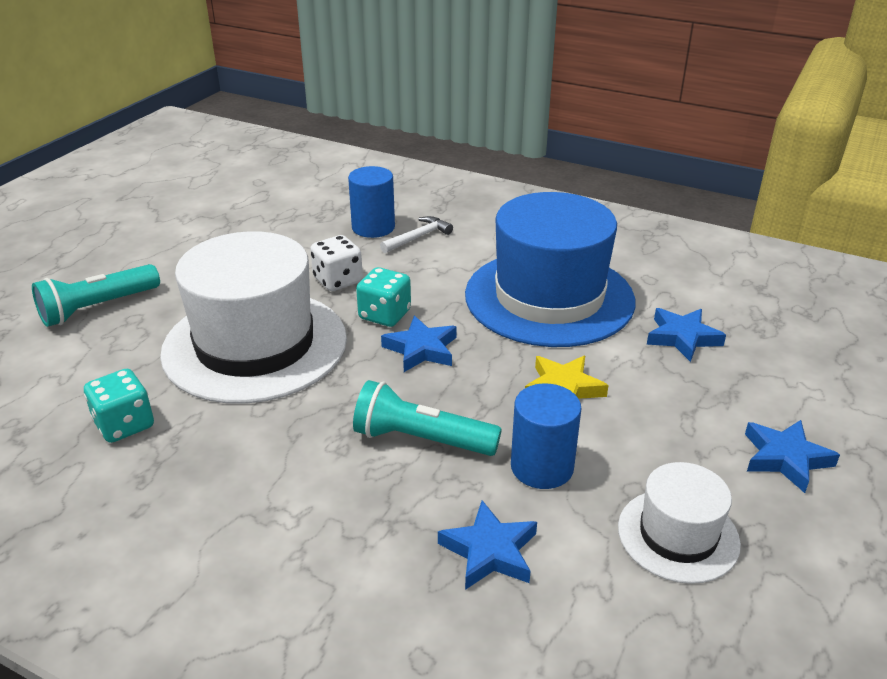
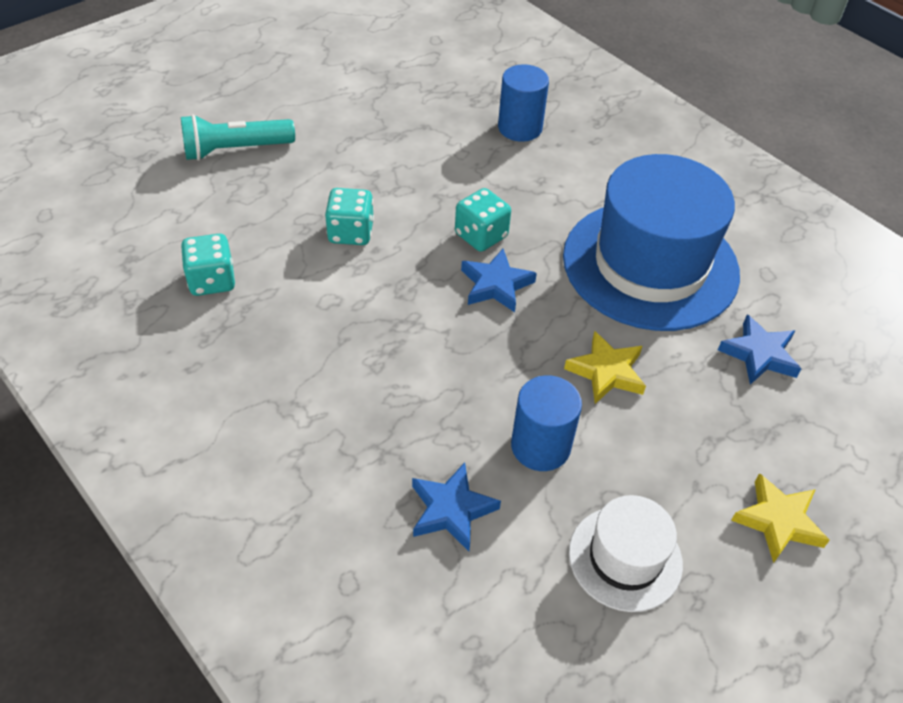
camera: 20 degrees right, 15 degrees up
(255, 345) = (351, 232): white hat -> turquoise dice
(338, 280) = (456, 182): white dice -> none
(418, 237) = (558, 153): white hammer -> none
(421, 439) = (448, 380): turquoise flashlight -> none
(785, 458) = (778, 521): blue star -> yellow star

